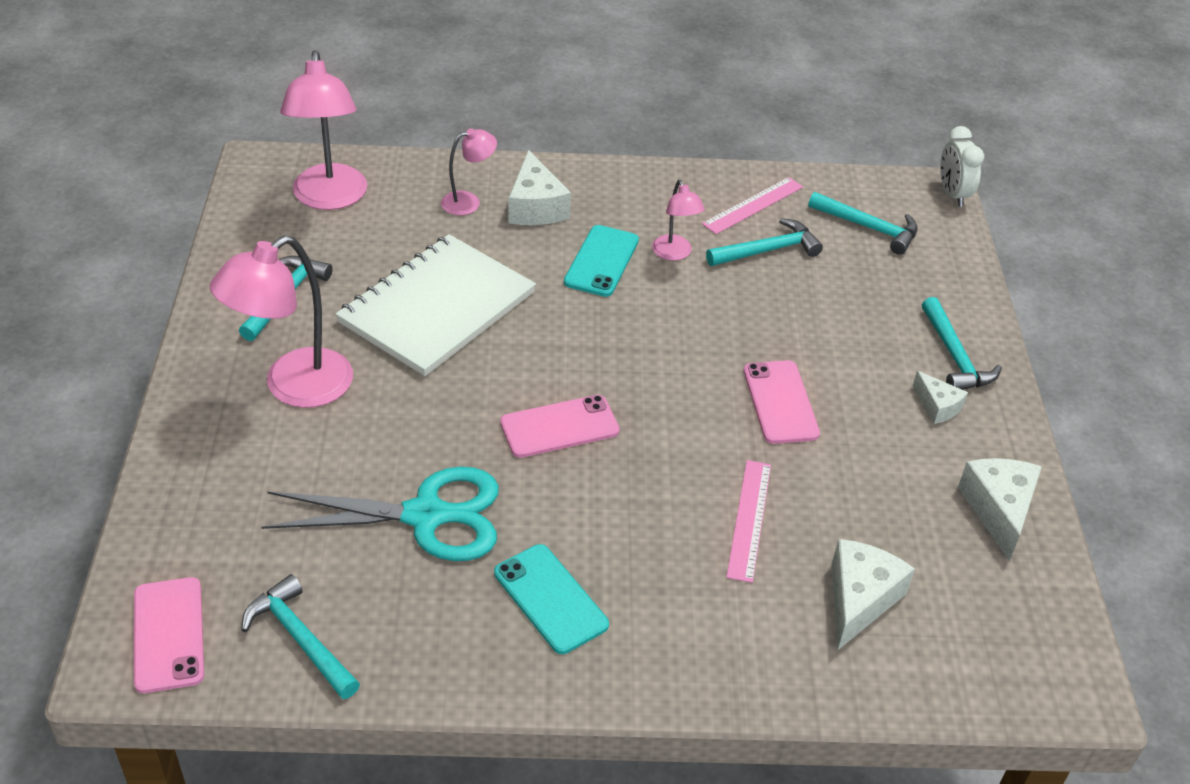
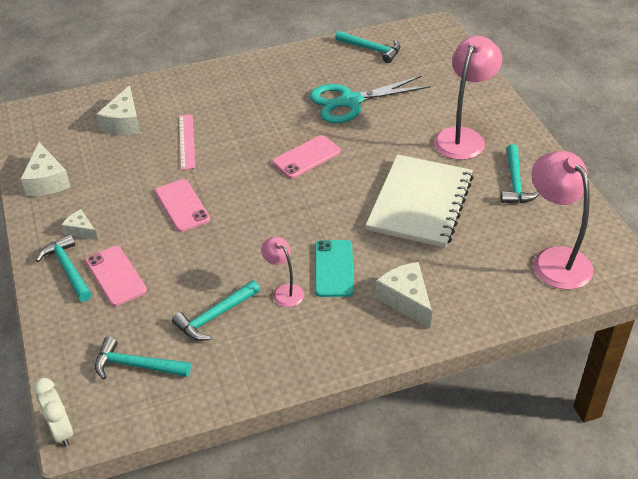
camera: 165 degrees right, 0 degrees up
(169, 634) = (425, 38): pink phone -> pink phone (115, 276)
(468, 202) = (457, 288): pink lamp -> none
(550, 599) = (273, 87): turquoise phone -> none
(753, 205) = (237, 358): pink ruler -> none

